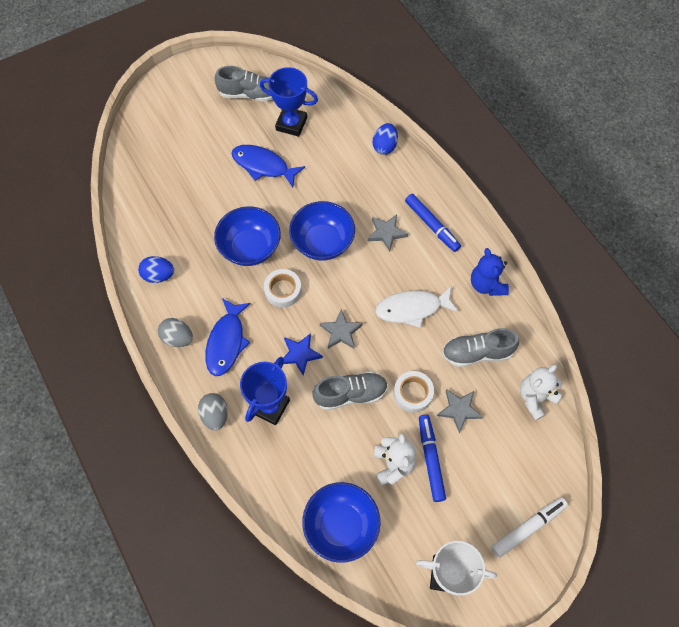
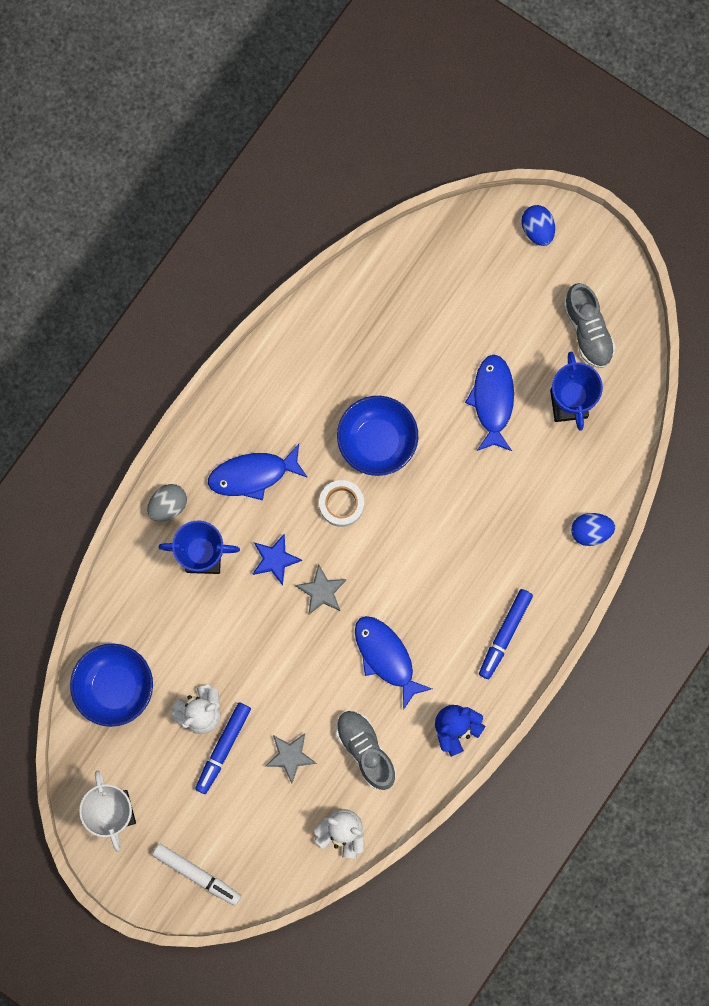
camera: 65 degrees right, 15 degrees up
(159, 275) = (295, 359): blue egg -> blue egg (537, 229)
(178, 338) = (233, 421): grey egg -> none
(322, 242) = (422, 519): blue bowl -> none
(350, 394) = (255, 634): grey shoe -> none
(386, 233) = (469, 586): grey star -> none
(412, 308) = (386, 657): white fish -> blue fish
(413, 393) = (286, 699): white tape -> none
(430, 459) = (223, 748): blue marker -> blue marker turned 150 degrees clockwise

